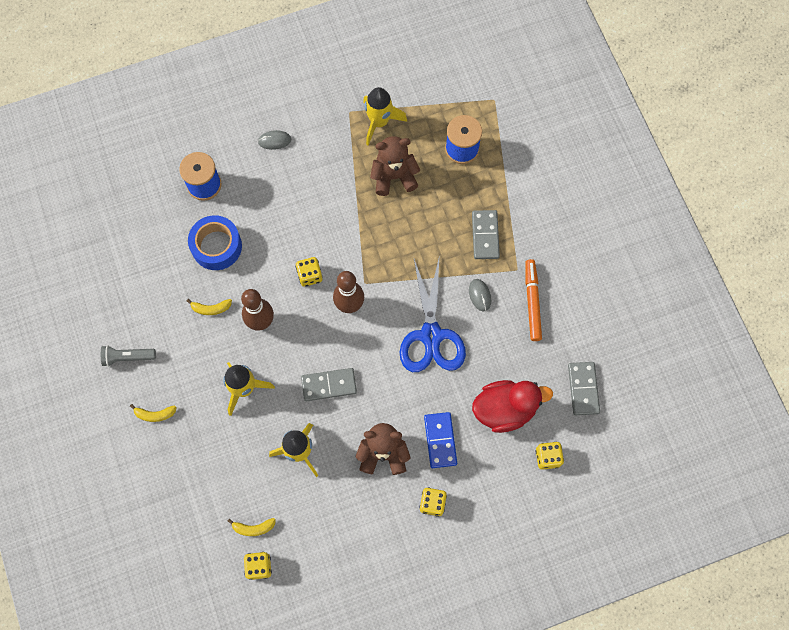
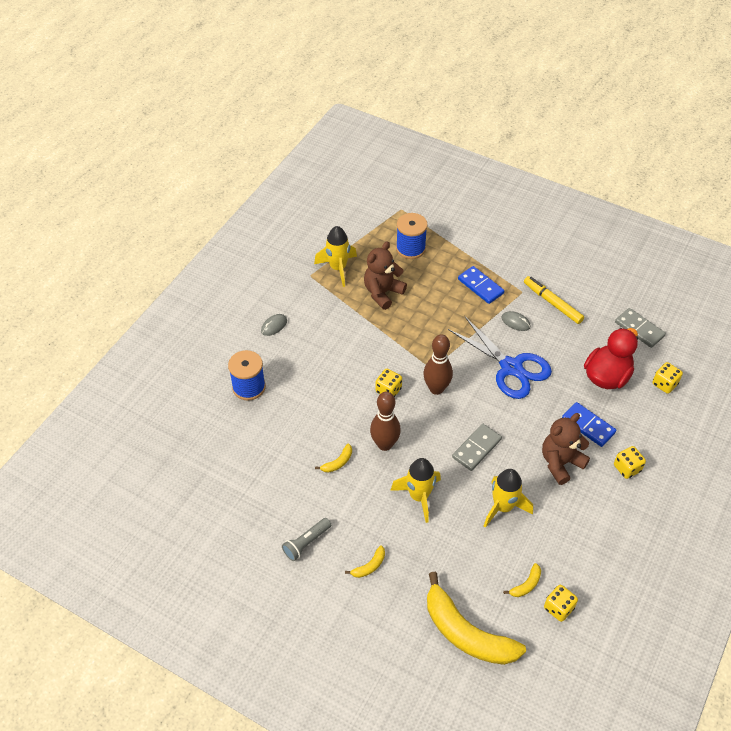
camera: 40 degrees left, 20 degrees down
(174, 525) = (466, 632): none -> yellow banana
(216, 246) = (299, 419): blue tape -> none
(485, 235) = (480, 286): grey domino -> blue domino
(532, 302) = (552, 303): orange marker -> yellow marker

